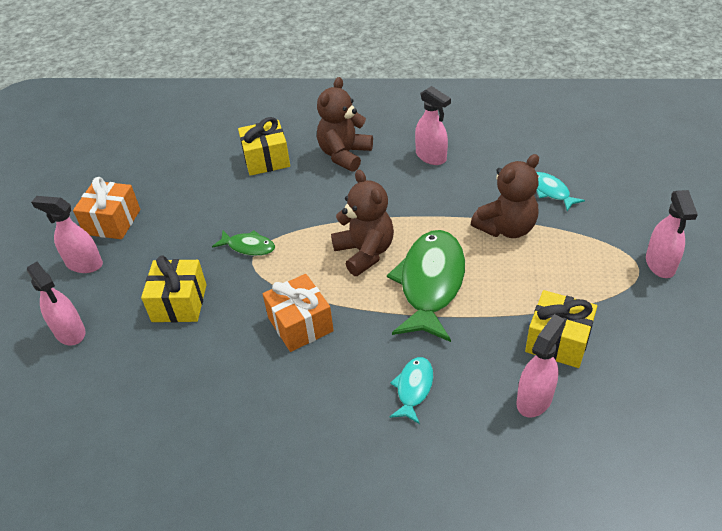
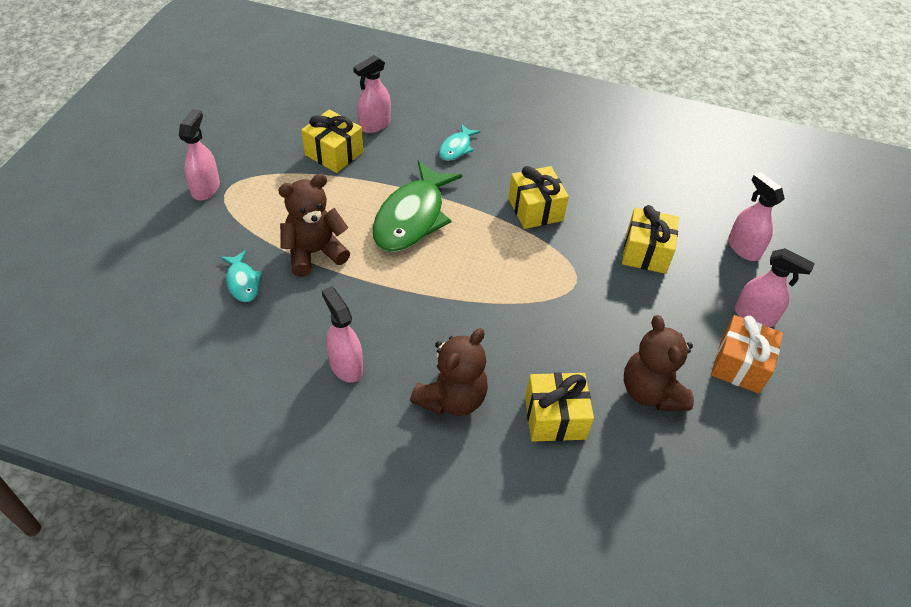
camera: 175 degrees left, 5 degrees up
(248, 247) = (580, 295): green fish -> none
(300, 324) = (535, 209): orange gift -> yellow gift
(365, 252) = (462, 260): brown teddy bear -> brown teddy bear (651, 392)

